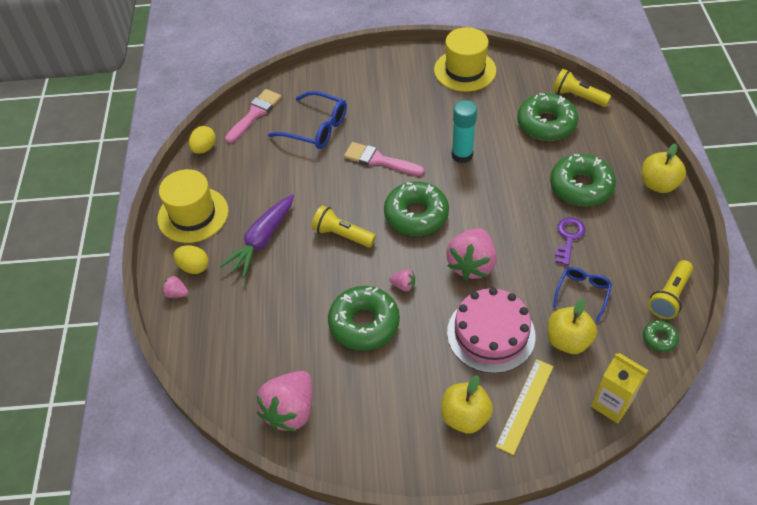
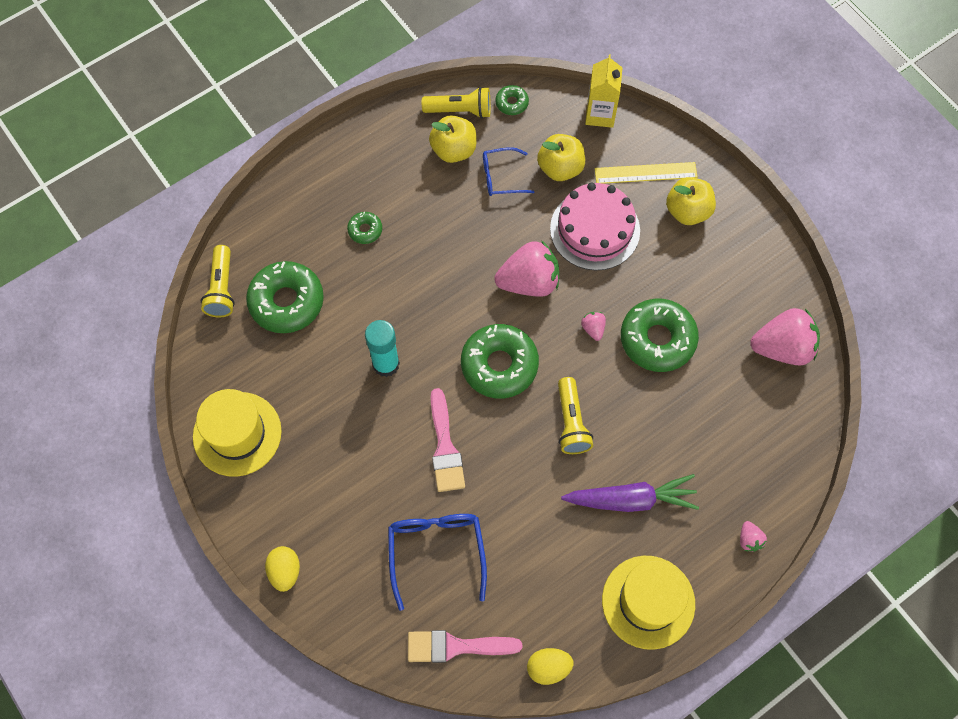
camera: 125 degrees left, 15 degrees up
(194, 267) = (709, 546): yellow egg -> yellow egg (285, 571)
(568, 238) = (441, 214): purple key -> none
(581, 186) = (365, 230): green donut -> green donut, size x0.47
(658, 184) = (321, 164): yellow apple -> yellow apple (454, 150)

